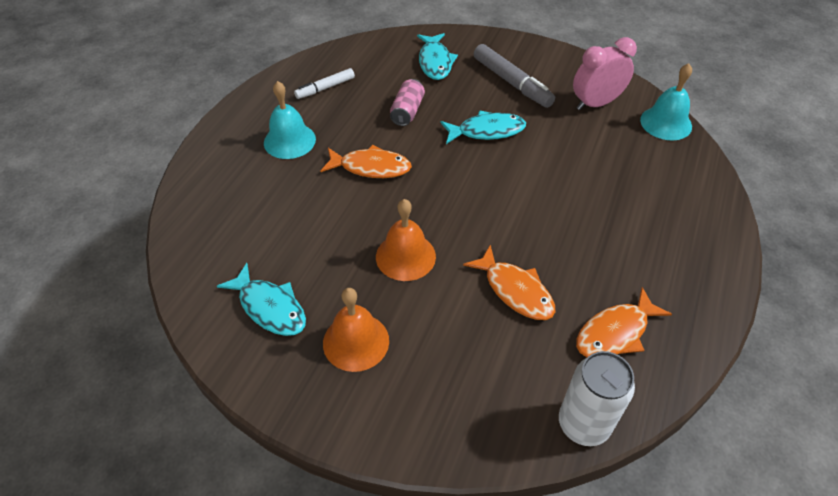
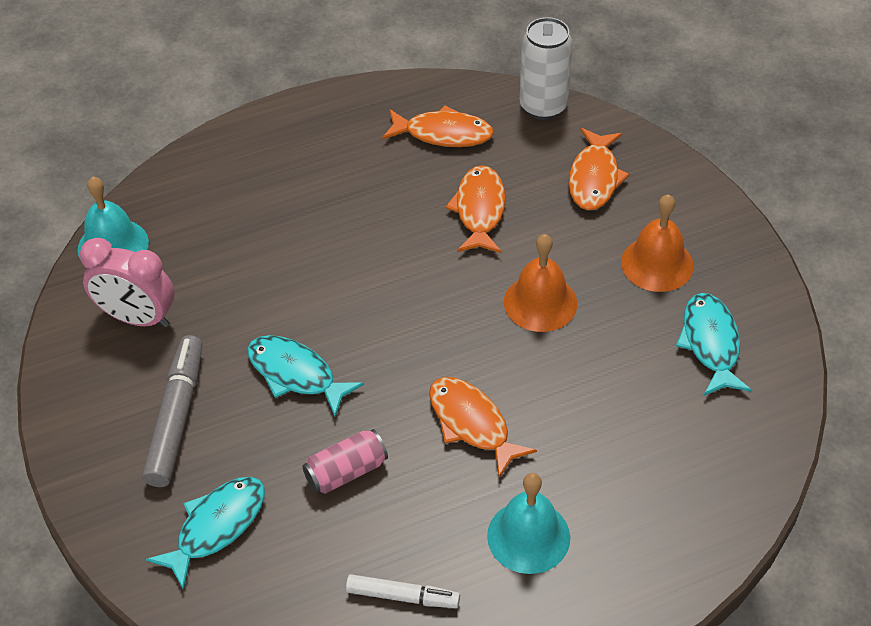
camera: 135 degrees left, 0 degrees up
(470, 382) = (594, 178): none -> orange fish

